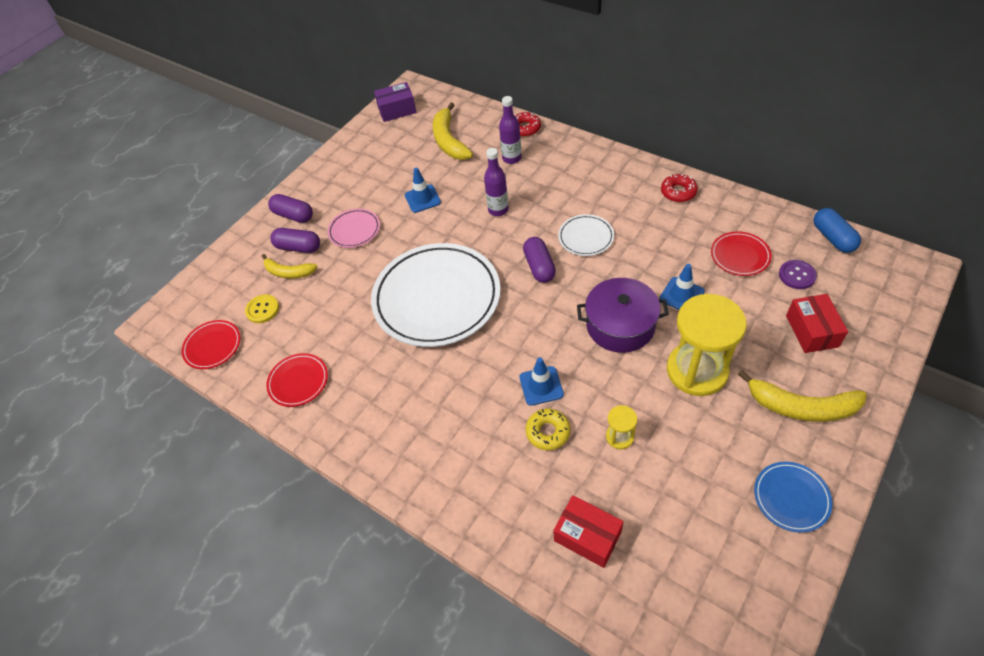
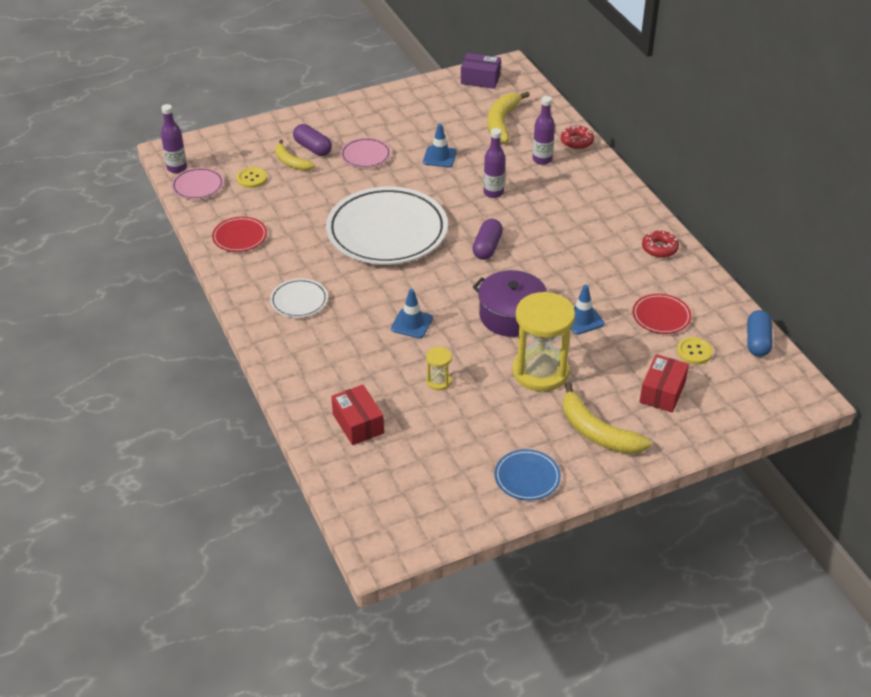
camera: 25 degrees right, 10 degrees down
(176, 337) = (177, 168): none -> purple bottle
(212, 346) = (198, 186): red plate -> pink plate
(293, 215) = (327, 123): purple capsule -> none
(548, 432) = (389, 353): yellow donut -> none
(586, 237) = (546, 244): white plate -> white plate (299, 301)
(797, 275) = (694, 352): purple button -> yellow button

